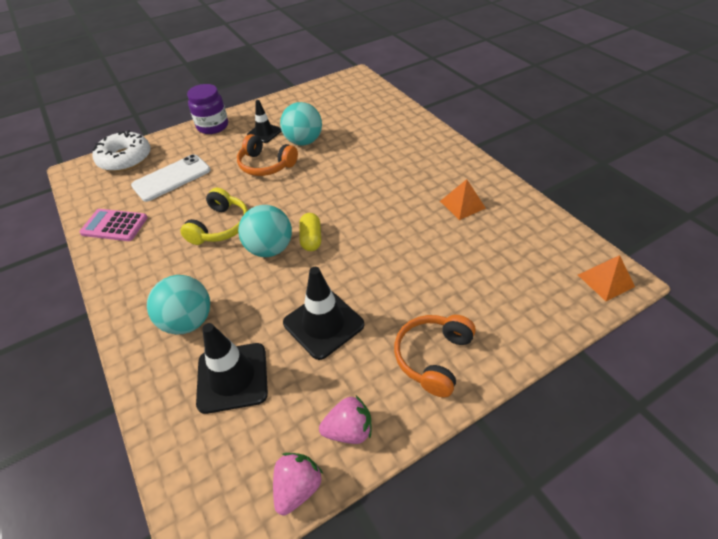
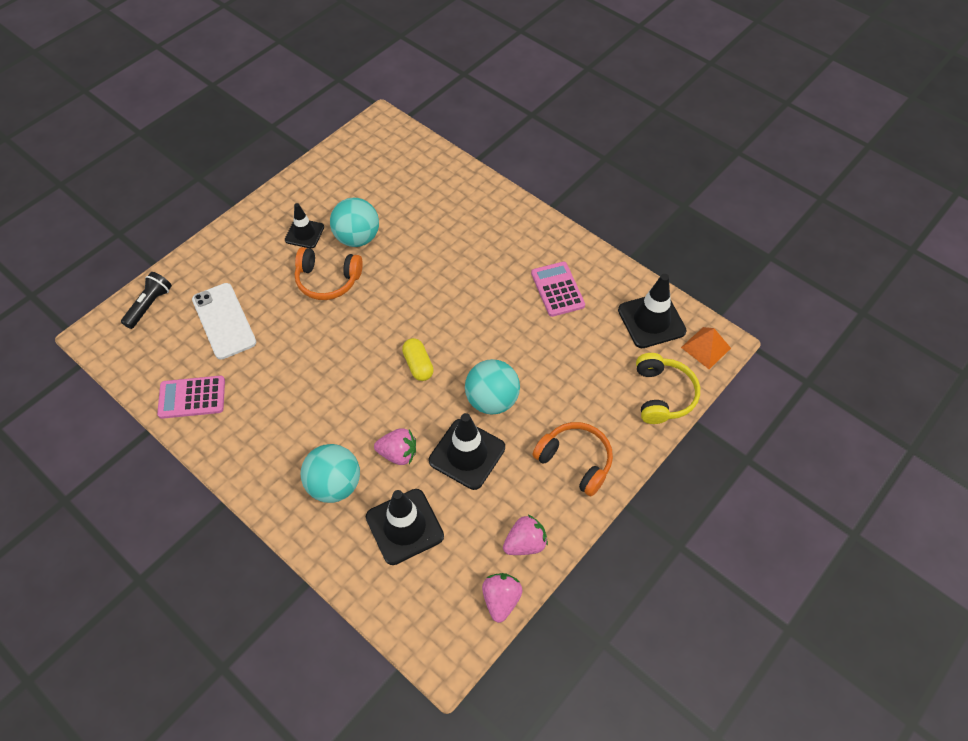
camera: 20 degrees left, 10 degrees up
(125, 159) = (149, 305): white donut -> black flashlight
(171, 178) = (224, 321): white phone -> white phone turned 60 degrees counterclockwise
(212, 126) = (235, 235): purple jar -> none
(220, 226) = (314, 372): yellow headphones -> yellow headphones (662, 395)
(259, 308) = (398, 453): none -> pink strawberry
(270, 249) = (380, 386): turquoise ball -> turquoise ball (492, 400)
(433, 357) = (575, 461): orange headphones -> orange headphones turned 120 degrees clockwise
(462, 204) = (557, 289): orange pyramid -> pink calculator
(550, 246) = (651, 320): none -> black traffic cone

